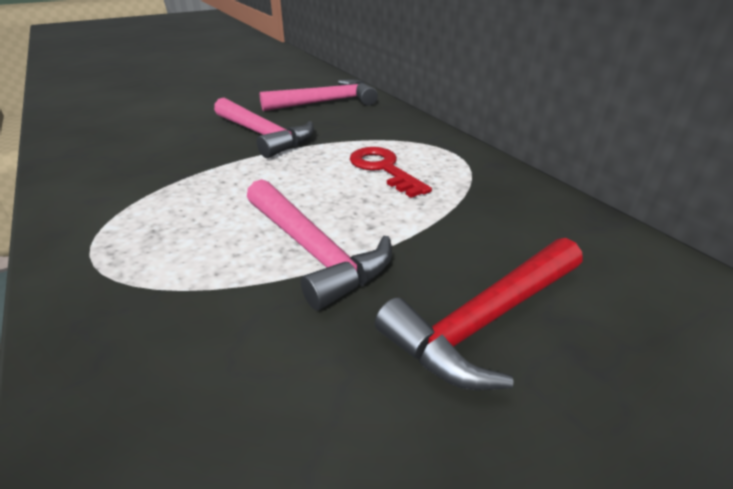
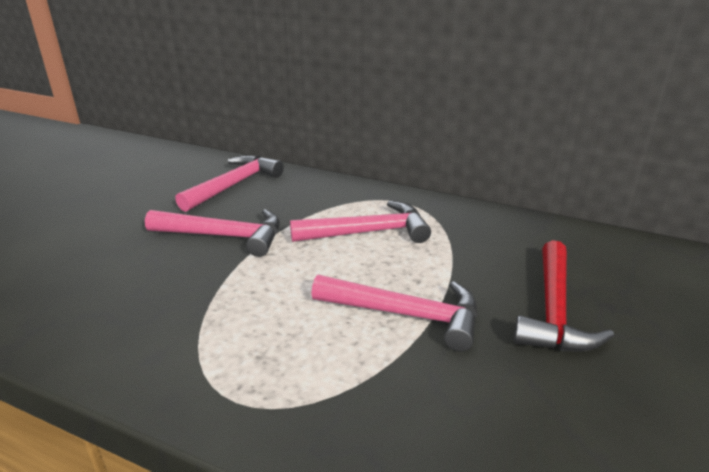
camera: 35 degrees left, 5 degrees down
(383, 169) = (368, 232): red key -> pink hammer

